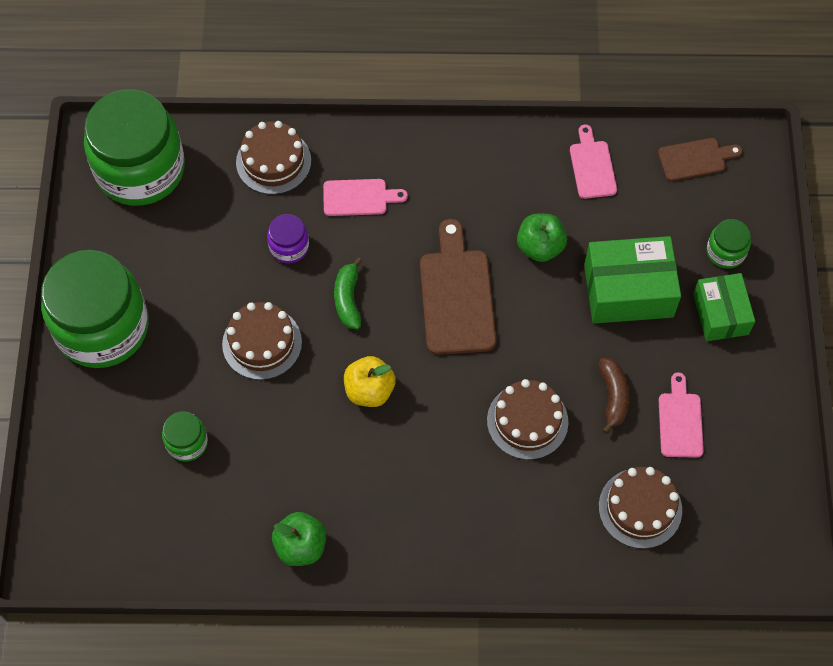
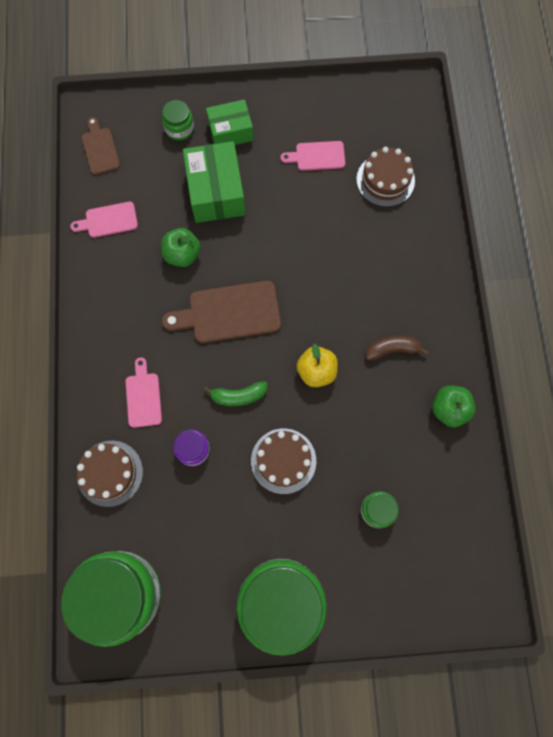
camera: 95 degrees left, 10 degrees up
(527, 421) = (328, 256): brown cake -> none
(613, 397) = (303, 199): brown banana -> brown banana (392, 349)

